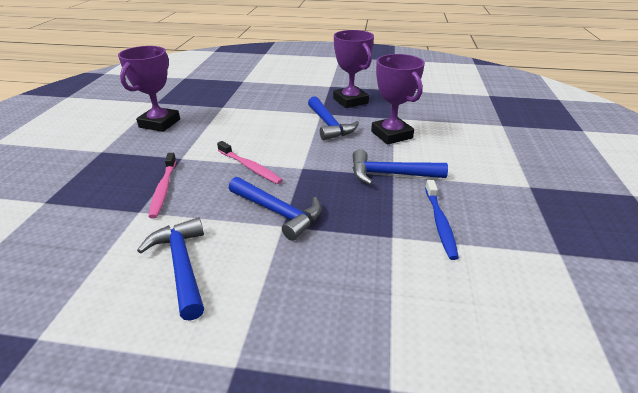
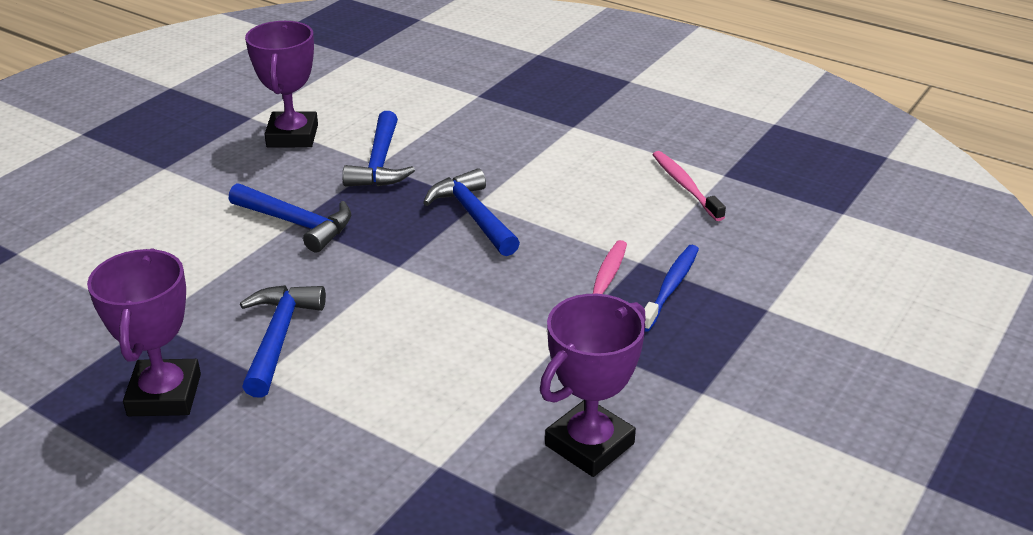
camera: 155 degrees left, 0 degrees up
(181, 265) = (598, 193): blue hammer -> blue hammer (380, 163)
(250, 167) = (470, 286): pink toothbrush -> pink toothbrush (685, 186)
(391, 135) = (208, 284): purple trophy -> purple trophy (292, 136)
(440, 223) = (317, 162): blue toothbrush -> blue toothbrush (670, 287)

